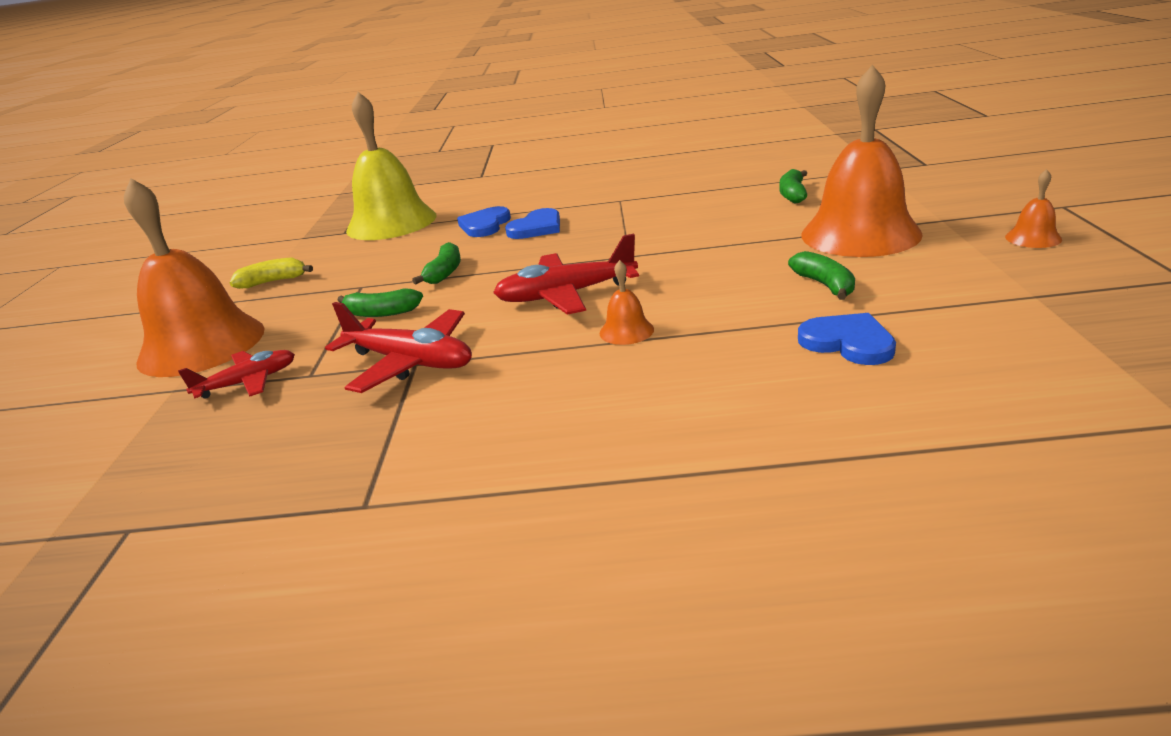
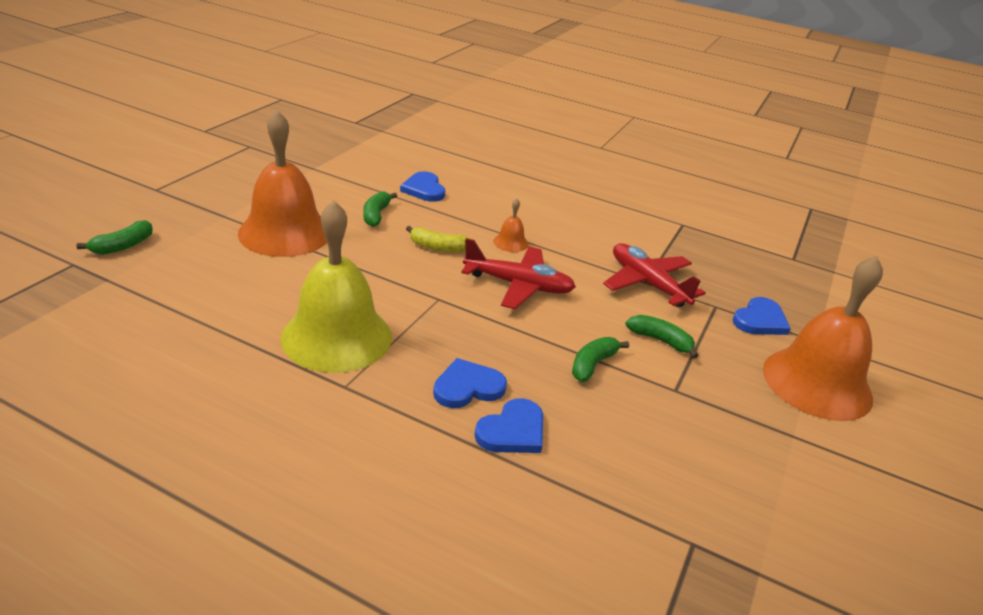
camera: 160 degrees left, 5 degrees up
(248, 382) = (760, 320): red plane -> blue heart
(273, 281) = (775, 457): yellow banana -> yellow banana (438, 247)
(391, 223) = (621, 526): yellow bell -> yellow bell (337, 336)
(793, 194) = (226, 292): green banana -> green banana (123, 246)
(1033, 238) = (230, 184): orange bell -> none

